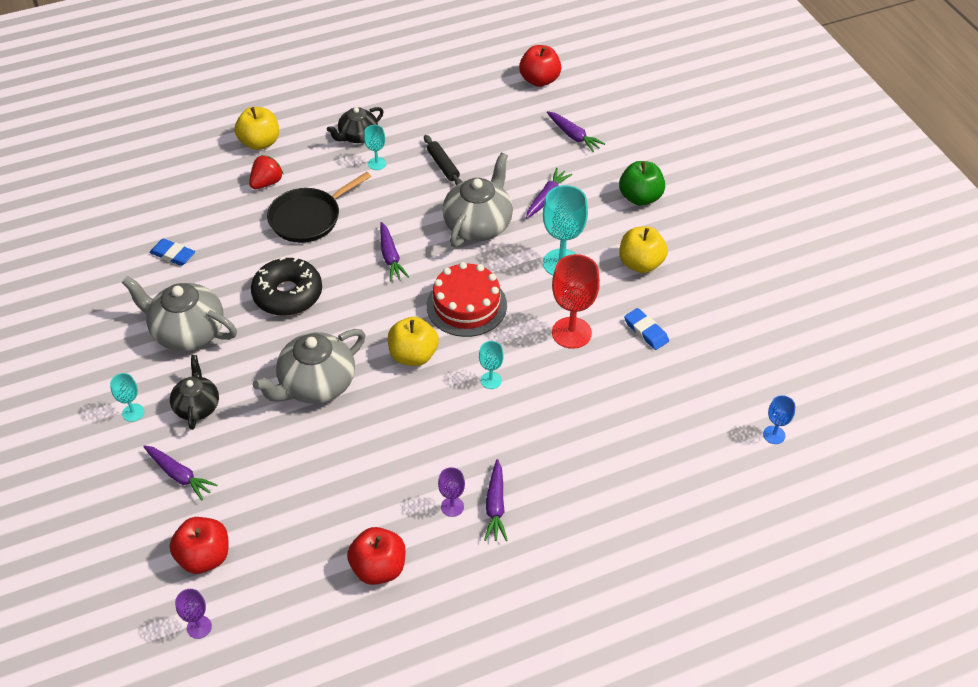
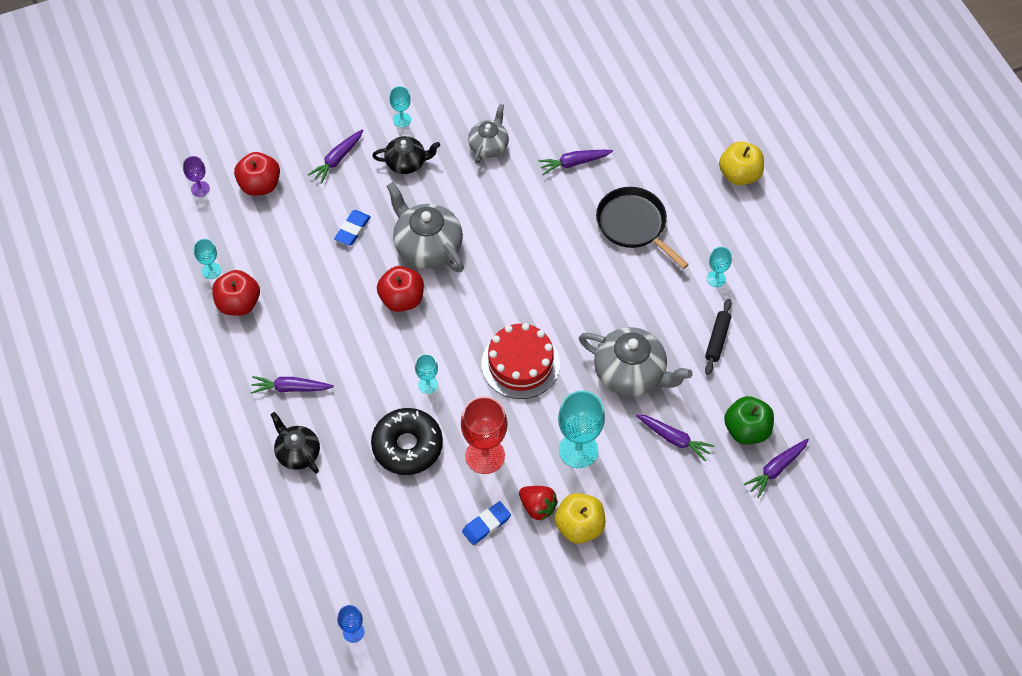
camera: 90 degrees right, 10 degrees up
(173, 254) = (581, 123): blue eraser -> blue eraser (352, 229)
(187, 332) = (489, 146): grey teapot -> grey teapot, size x0.61
(267, 183) = (681, 186): red strawberry -> red strawberry (537, 507)
(288, 294) = (533, 216): black donut -> black donut (407, 446)
(328, 603) = (211, 271): none -> turquoise goblet
(357, 136) = (757, 259): black teapot -> black teapot (298, 452)
(390, 257) = (583, 297): purple carrot -> purple carrot (574, 163)
(413, 355) = (459, 320): yellow apple -> none
(443, 166) = (717, 339): black rolling pin -> black rolling pin turned 45 degrees counterclockwise
(452, 506) = (293, 355): purple goblet -> none
(539, 80) = (871, 436): red apple -> red apple (402, 299)
(640, 197) = (679, 533): green apple -> green apple (746, 430)

